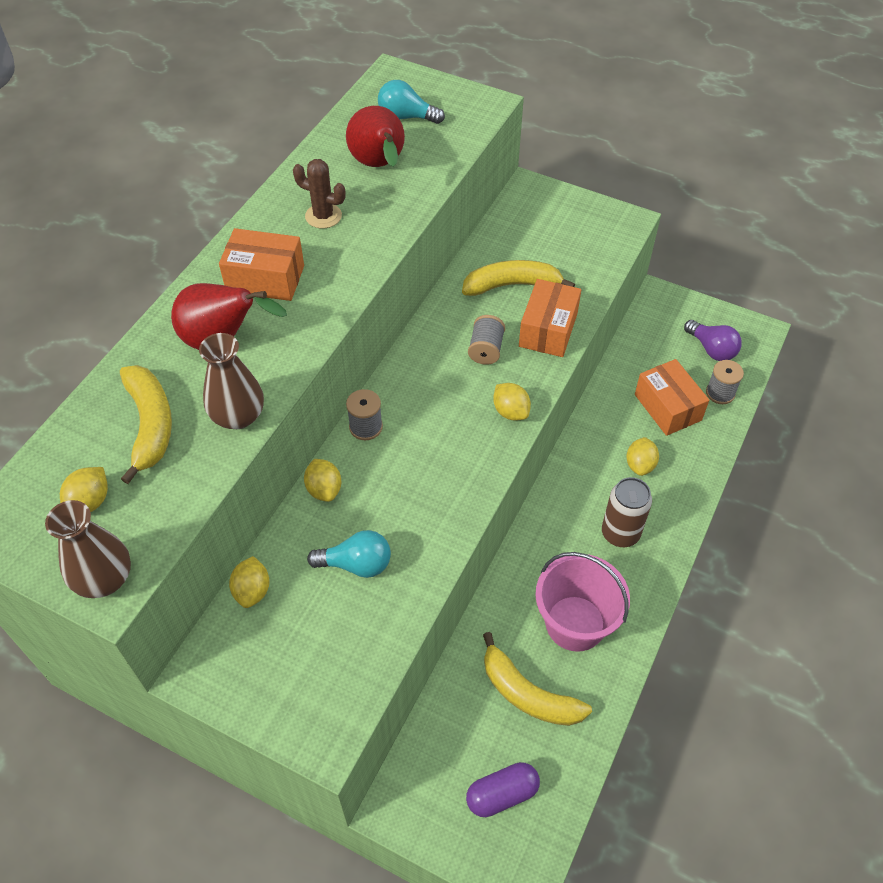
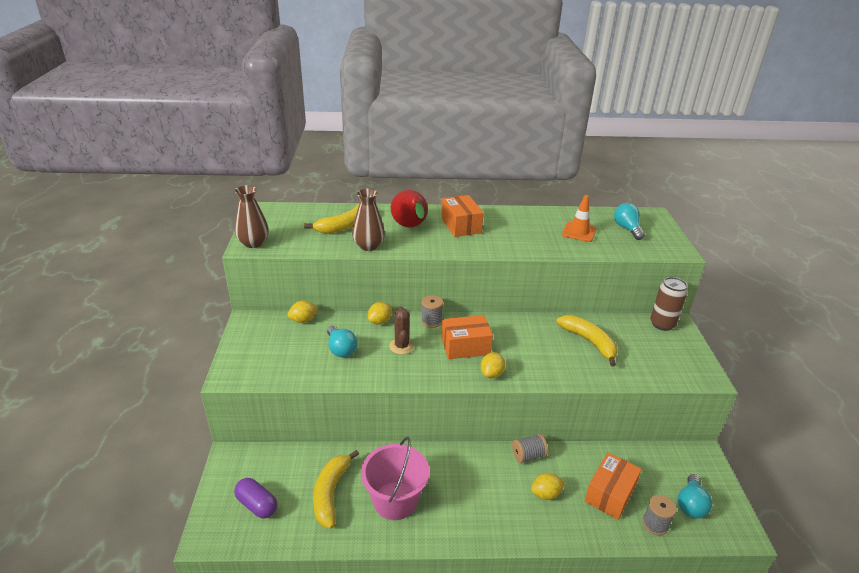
camera: 60 degrees right, 20 degrees down
(90, 502) = (292, 226): yellow lemon -> none
(323, 216) = (521, 227): brown cactus -> brown cactus (401, 346)
(379, 165) = (579, 232): red pear -> orange traffic cone
(486, 349) = (528, 348): grey spool -> grey spool (528, 456)
(548, 330) = (571, 369): orange box -> orange box (465, 346)
(620, 533) = (481, 502): brown can -> brown can (662, 324)
(711, 349) = (690, 504): purple light bulb -> turquoise light bulb

